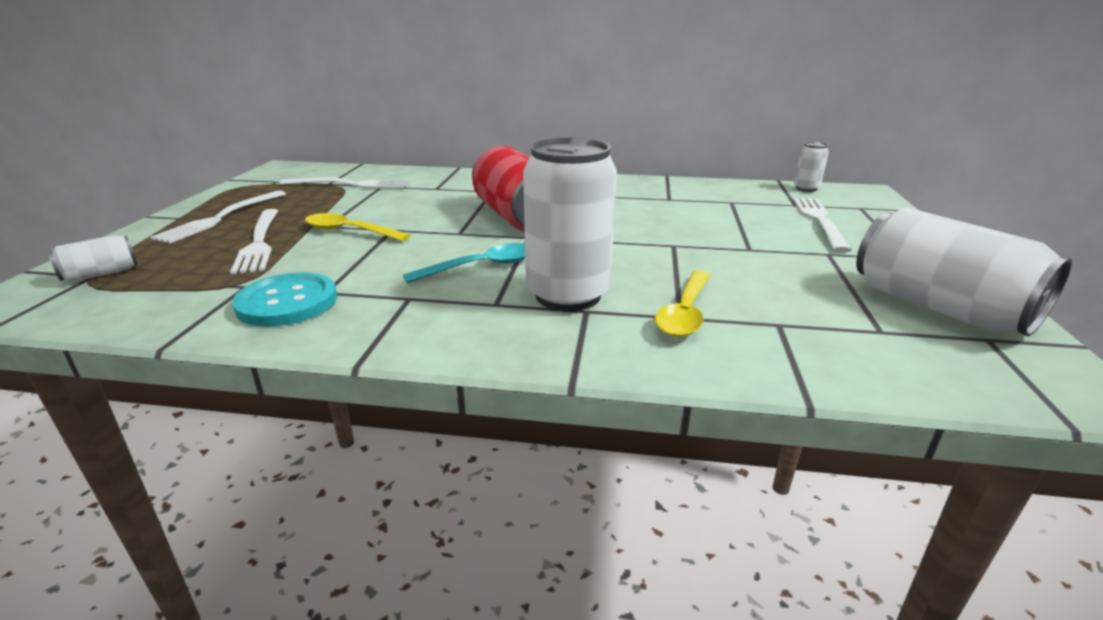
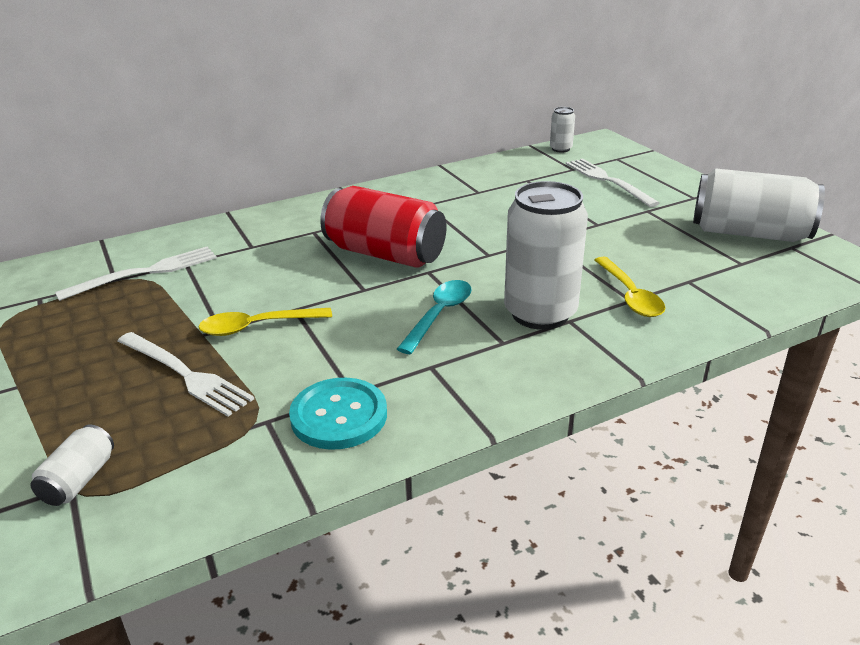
camera: 35 degrees left, 5 degrees up
(221, 218) = (74, 366): white fork -> none

